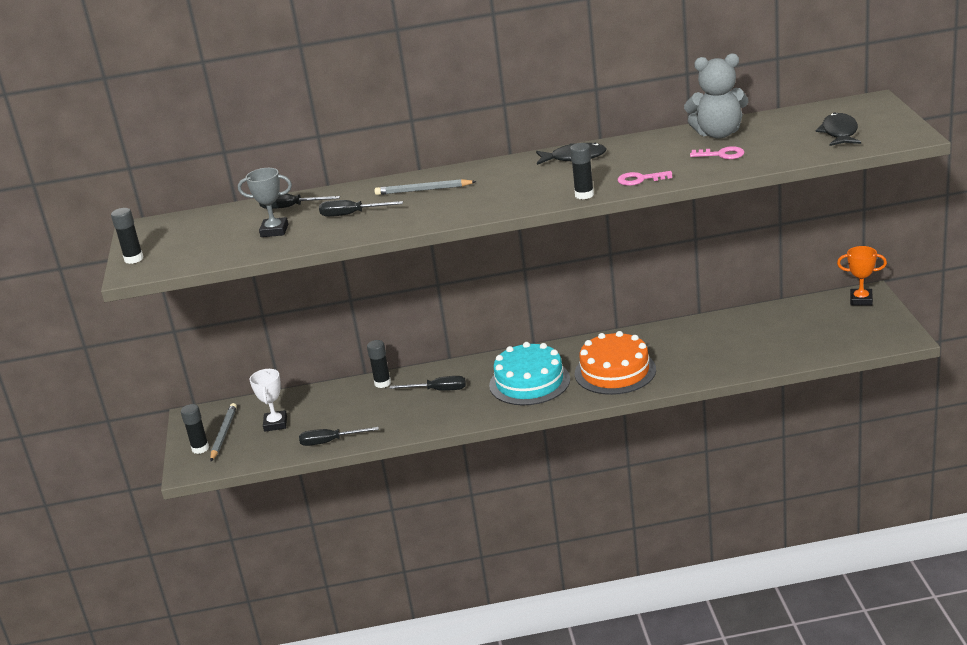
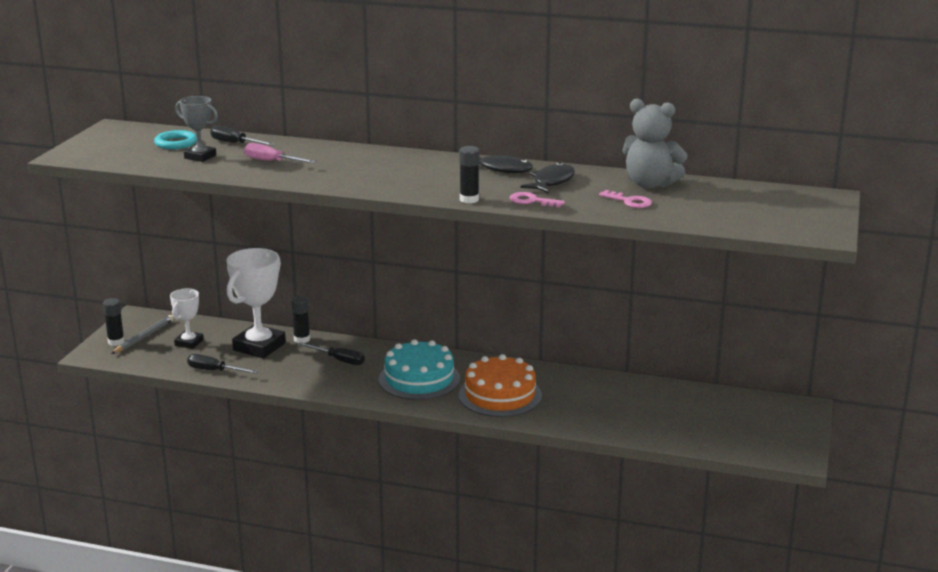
camera: 20 degrees right, 5 degrees down
(134, 259) = (78, 147): black glue stick -> none
(230, 224) = (176, 143): none -> turquoise ring
(349, 404) = (259, 347): none -> white trophy
(351, 214) = (271, 161): black screwdriver -> pink screwdriver
(423, 190) = (349, 159): grey pencil -> none
(839, 133) = (760, 214): black fish -> black fish (551, 182)
(861, 300) = (790, 409): orange trophy -> none

